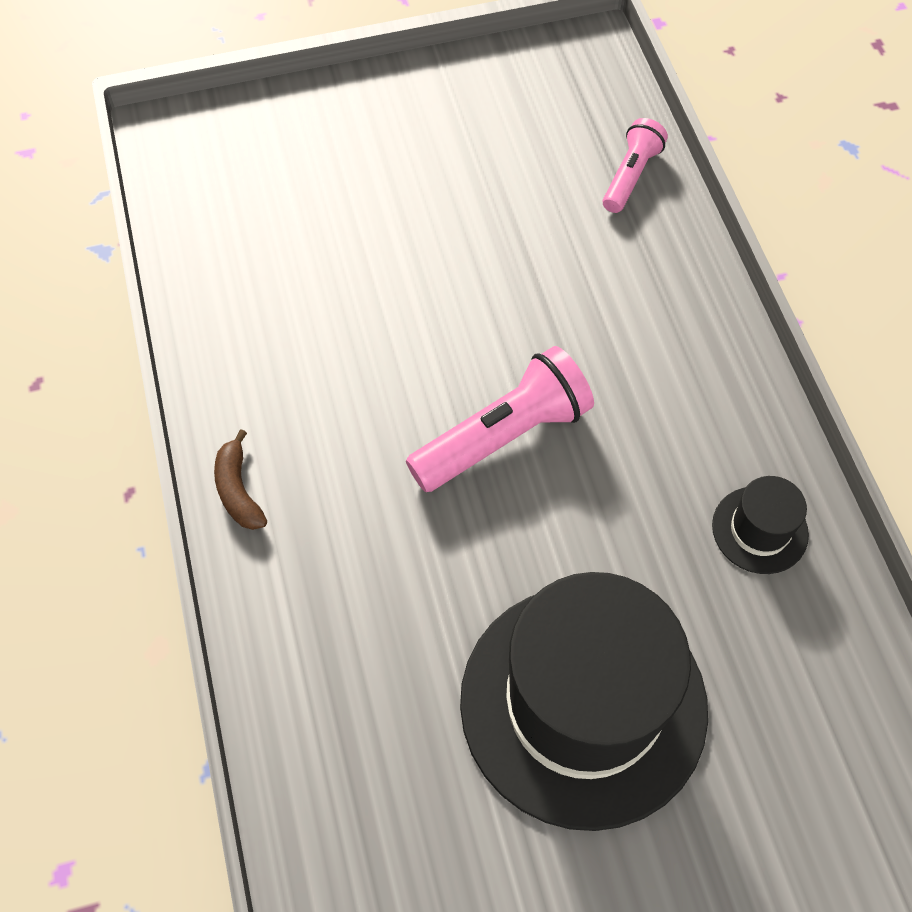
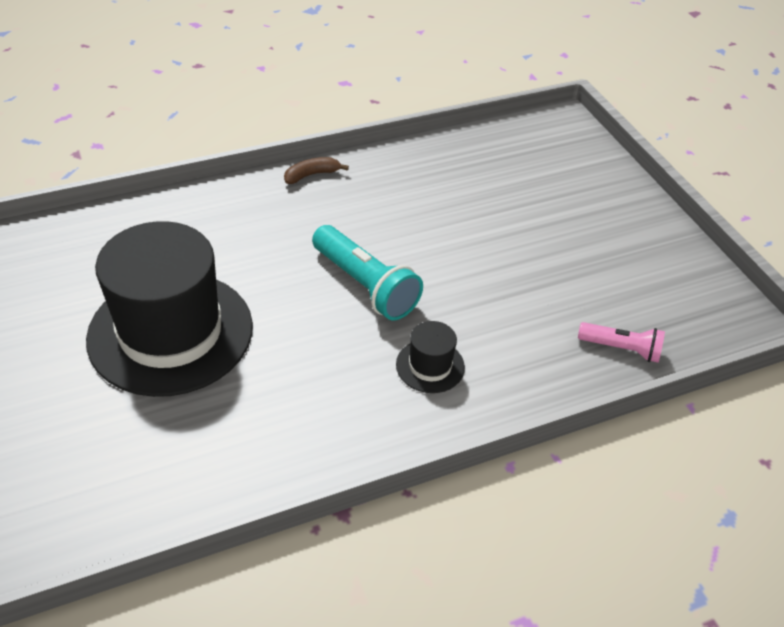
camera: 80 degrees right, 15 degrees down
(503, 436) = (365, 285): pink flashlight -> turquoise flashlight
(760, 530) = (304, 430): black hat -> black hat (430, 366)

